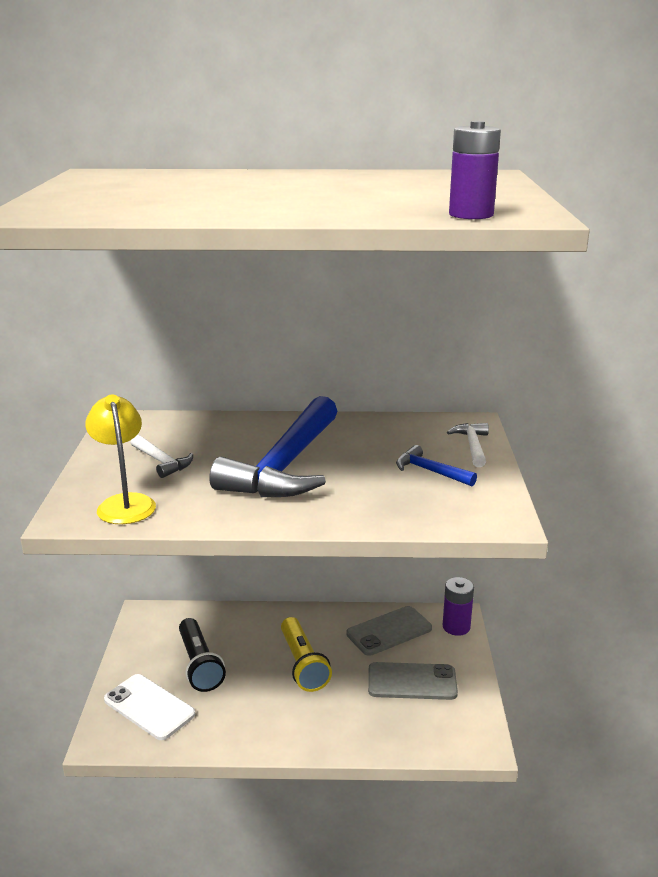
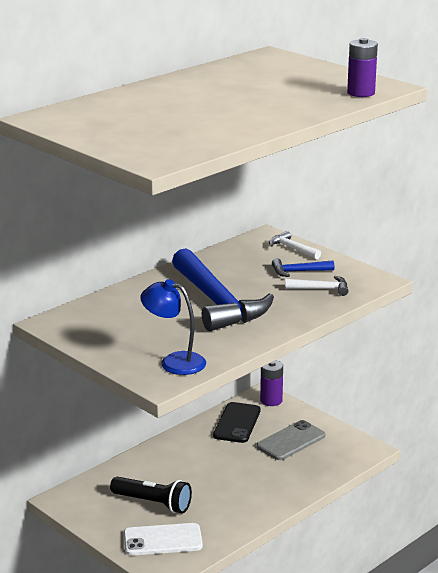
camera: 45 degrees left, 0 degrees up
(124, 503) = (174, 362): yellow lamp -> blue lamp
(161, 462) = (140, 333): white hammer -> white hammer (321, 289)
(303, 664) = (216, 467): yellow flashlight -> none
(389, 631) = (237, 423): grey phone -> black phone

